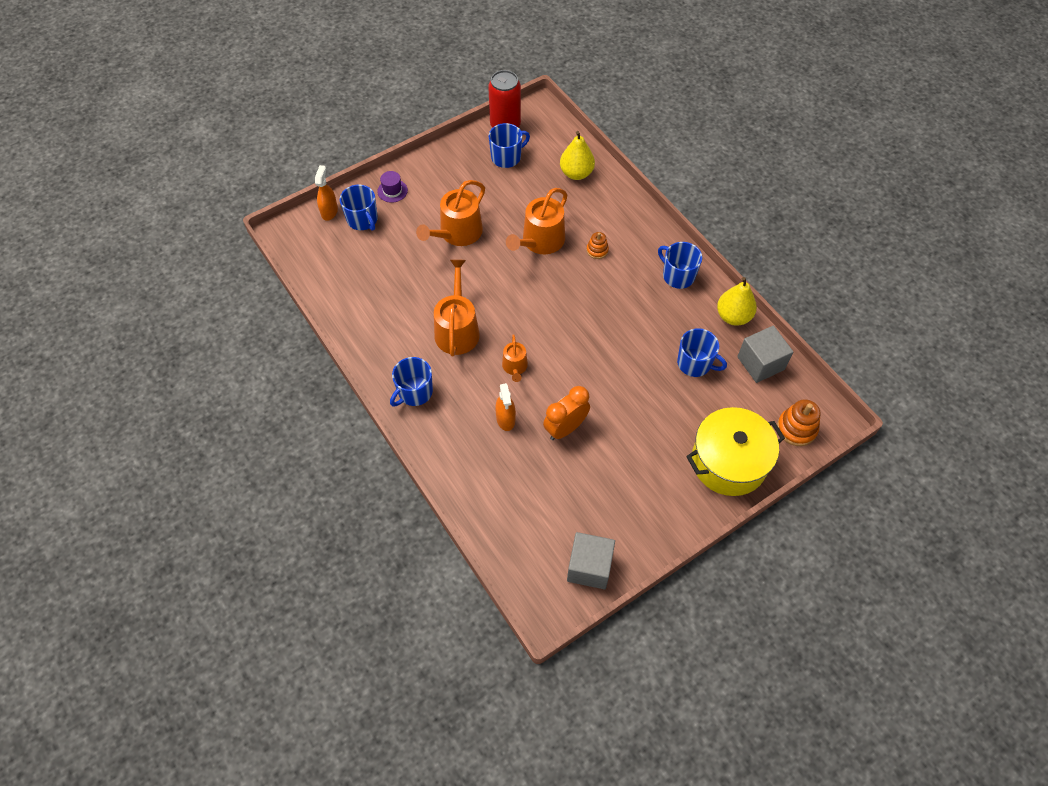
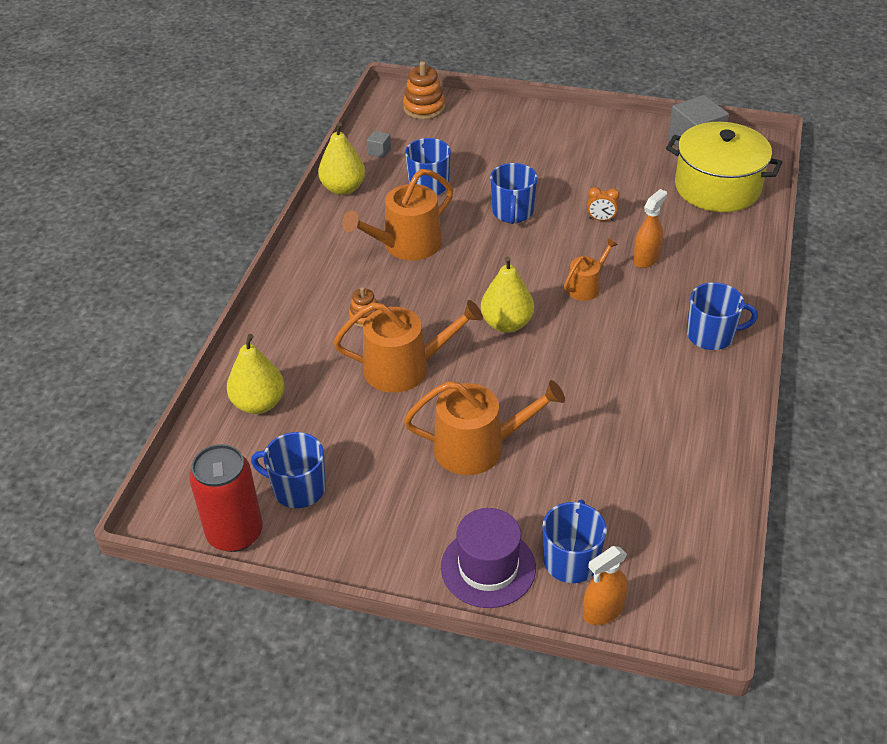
camera: 130 degrees left, 15 degrees down
(392, 191) = (488, 567): purple hat -> purple hat, size x1.71
(457, 329) = (602, 355): orange watering can -> orange watering can (406, 245)
(526, 306) = (506, 324): none -> yellow pear
(565, 428) = (601, 219): orange clock -> orange clock, size x0.53
(677, 275) = (332, 244): blue mug -> blue mug (512, 212)
(728, 462) = (504, 124): yellow pot -> yellow pot (717, 187)
(760, 363) = (379, 151): grey cube -> grey cube, size x0.45

